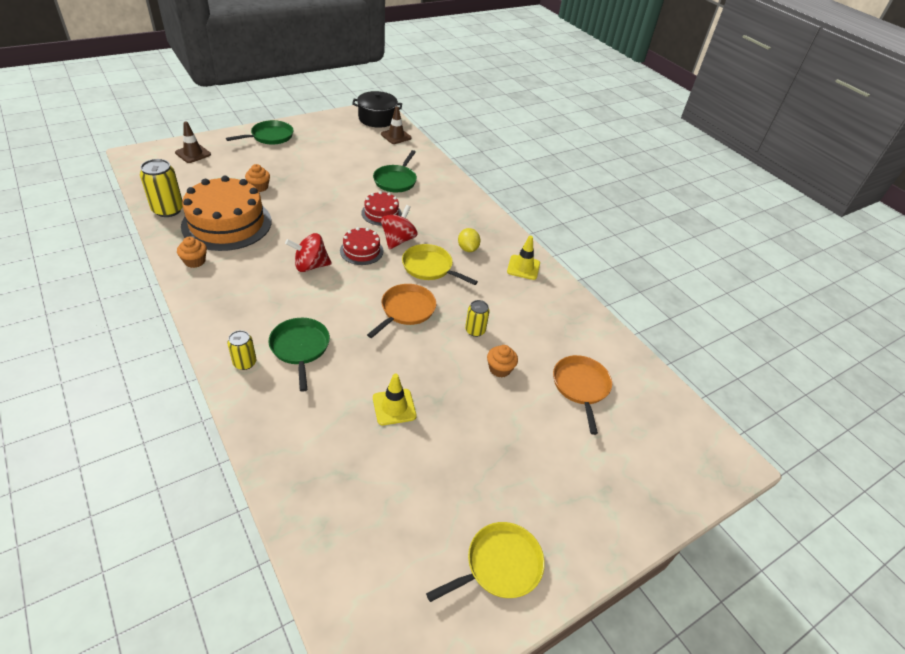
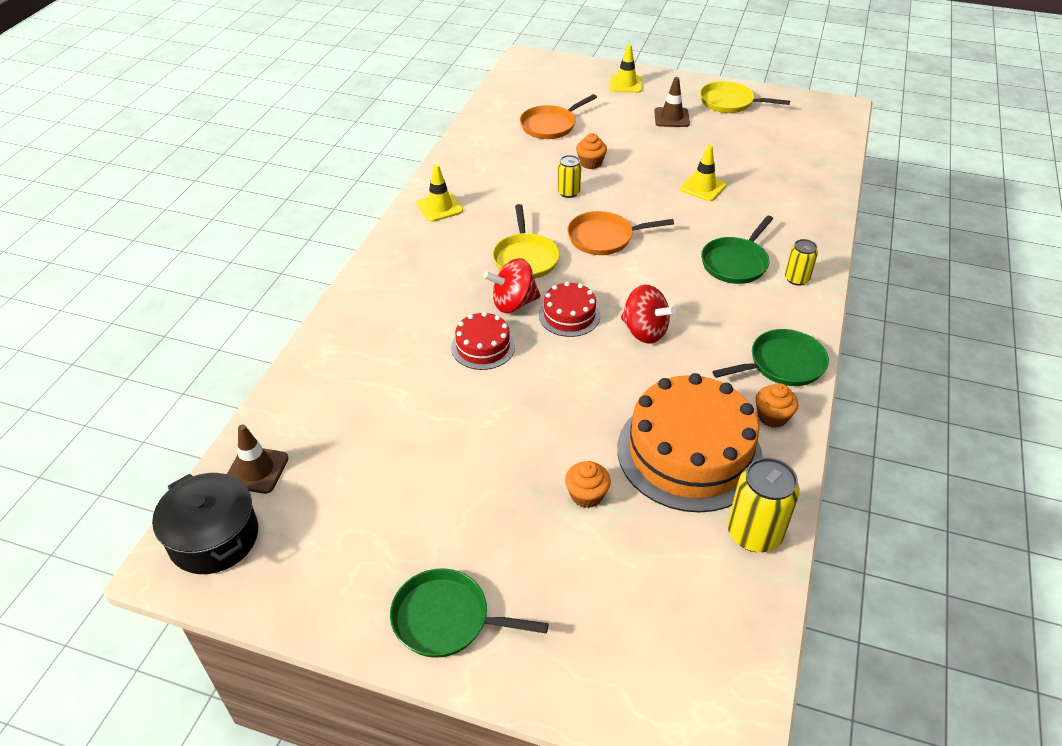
camera: 125 degrees left, 0 degrees up
(193, 154) = (622, 662): brown traffic cone -> brown traffic cone (671, 118)
(396, 180) = (392, 383): green pan -> green pan (782, 364)
(467, 249) = (458, 252): yellow lemon -> none
(616, 502) = (626, 84): none -> yellow traffic cone

